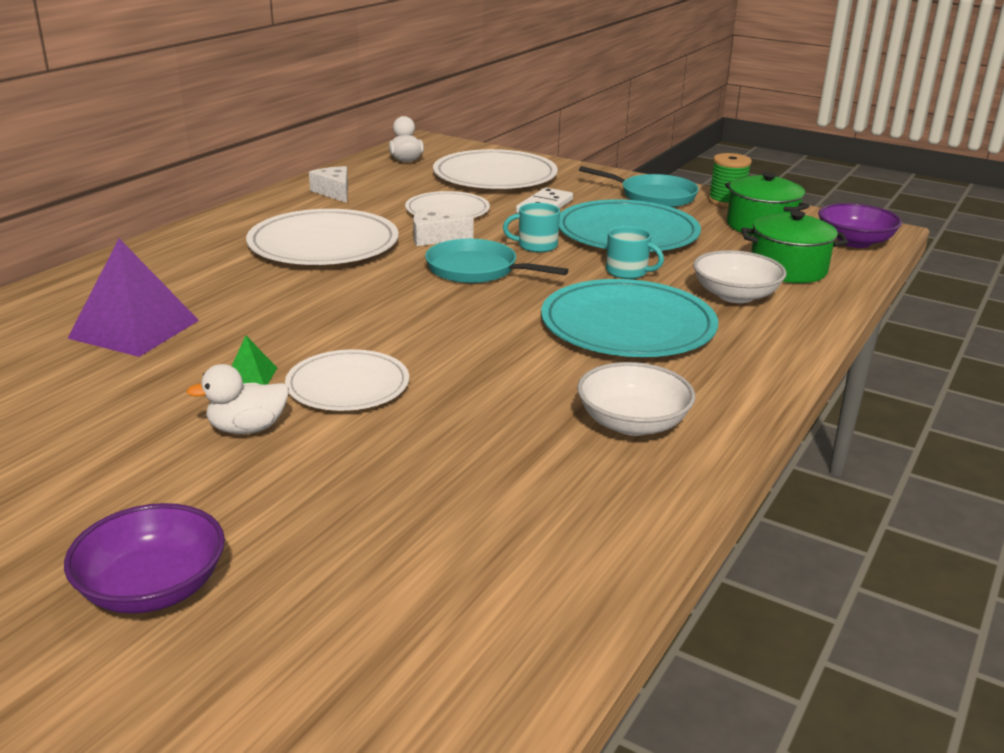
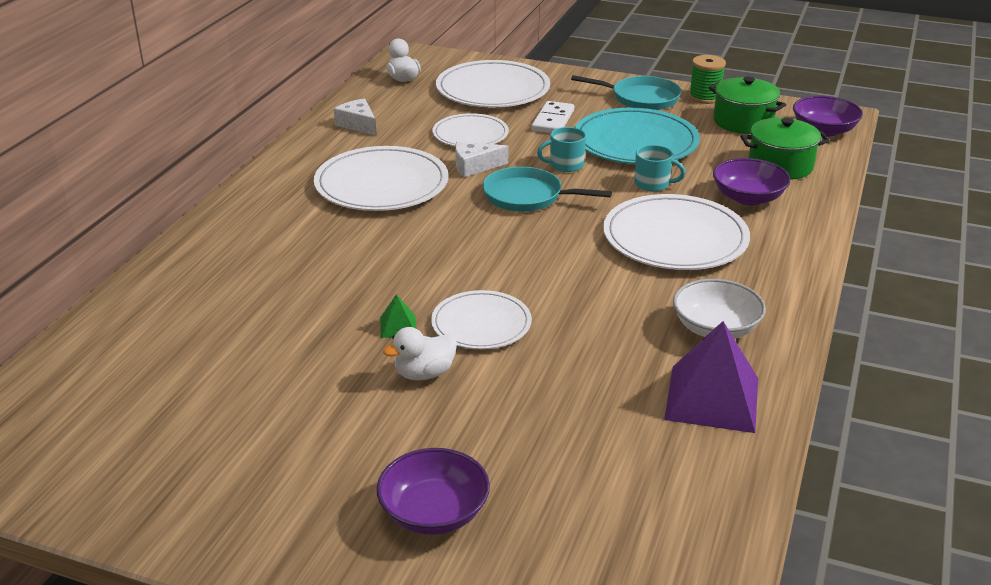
camera: 10 degrees left, 5 degrees up
(134, 329) = (272, 293): purple pyramid -> purple pyramid (712, 398)
(628, 325) = (675, 238): turquoise plate -> white plate
(735, 295) = (748, 198): white bowl -> purple bowl

